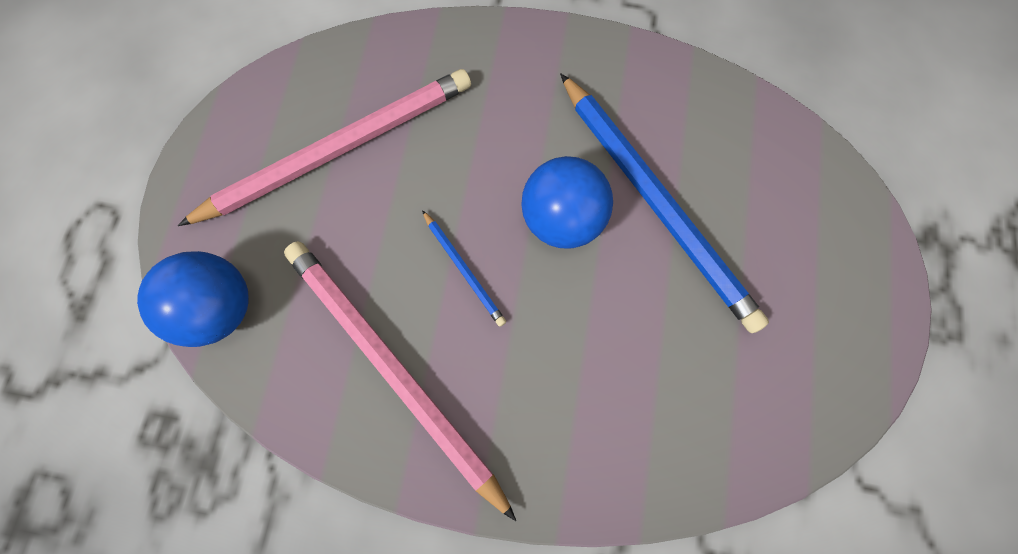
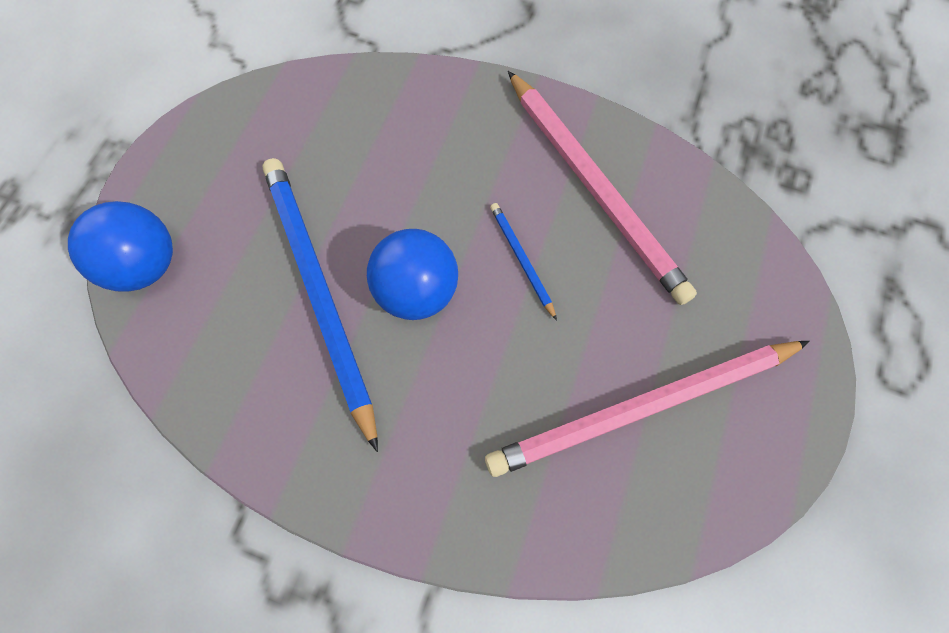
camera: 170 degrees left, 5 degrees down
(220, 308) = (754, 262): blue ball -> blue ball (146, 265)

